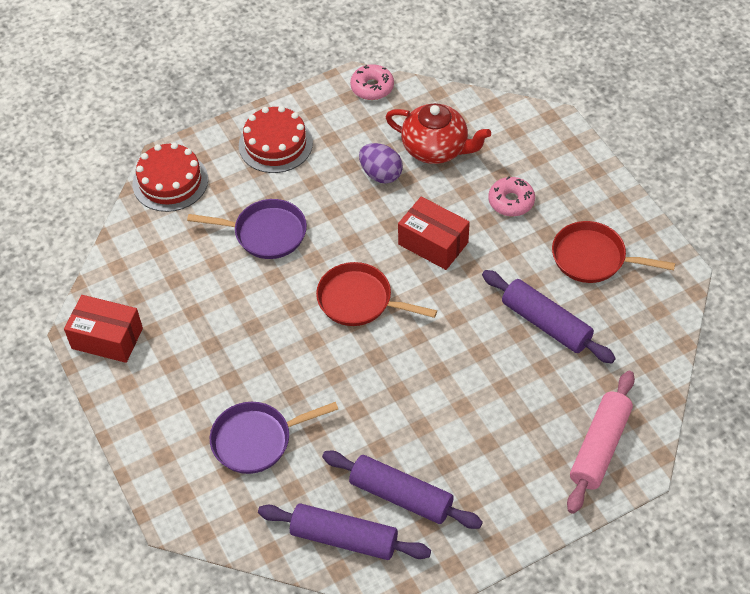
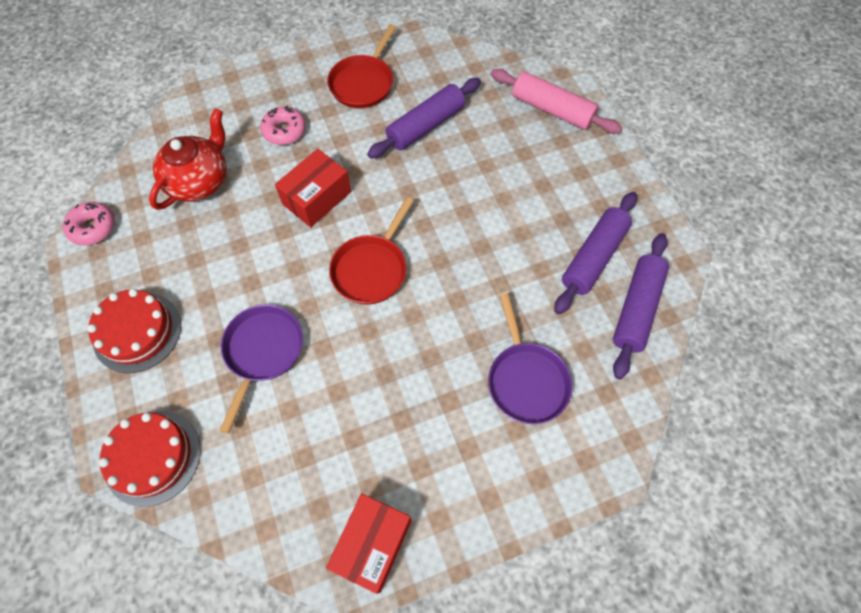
camera: 85 degrees left, 10 degrees up
(381, 174) = (216, 233): purple egg -> none

